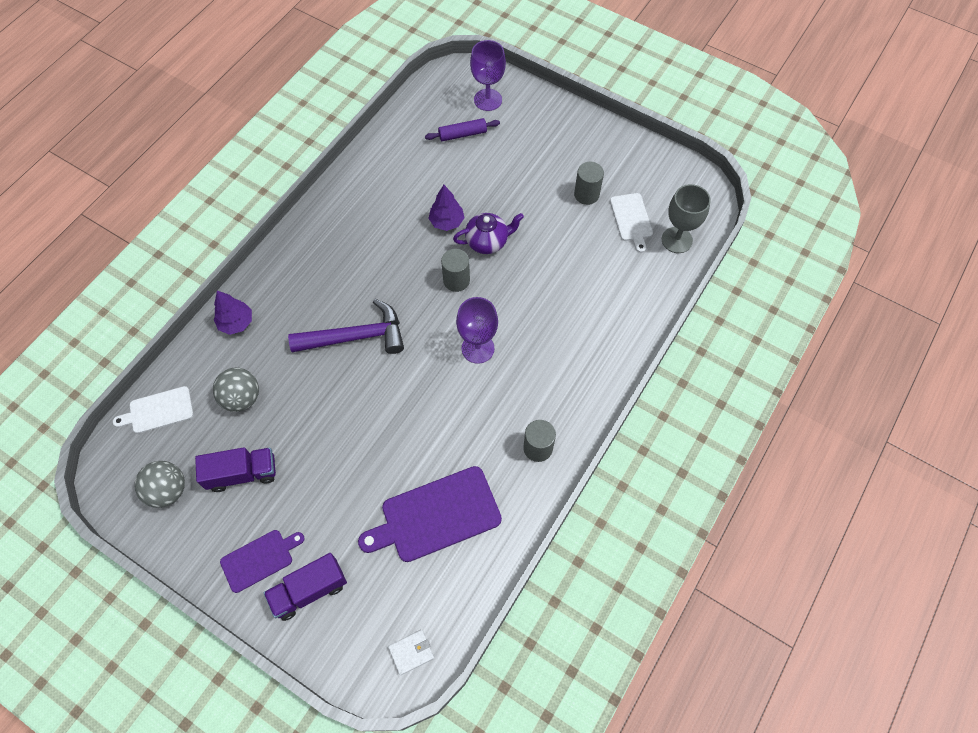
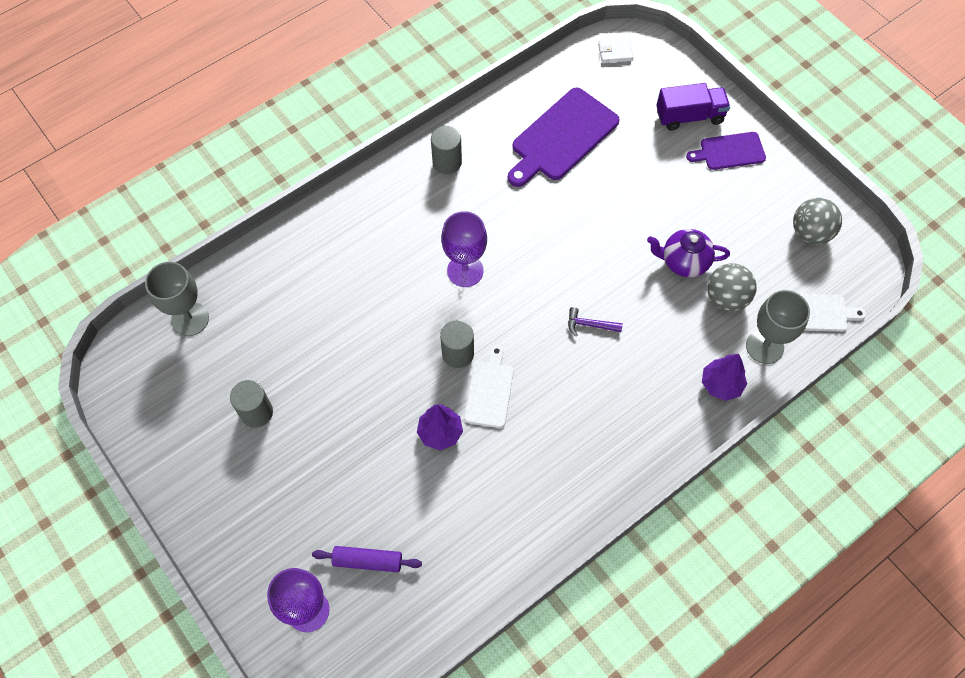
camera: 160 degrees left, 0 degrees up
(203, 365) = (764, 346): none -> grey goblet
(242, 473) = (735, 226): purple truck -> none
(356, 336) = (589, 325): purple hammer -> purple hammer, size x0.43
(436, 516) = (562, 137): purple cutting board -> purple cutting board turned 135 degrees clockwise
(487, 242) = (402, 389): purple teapot -> purple teapot (683, 262)
(631, 219) = (224, 361): white cutting board -> white cutting board (489, 391)

